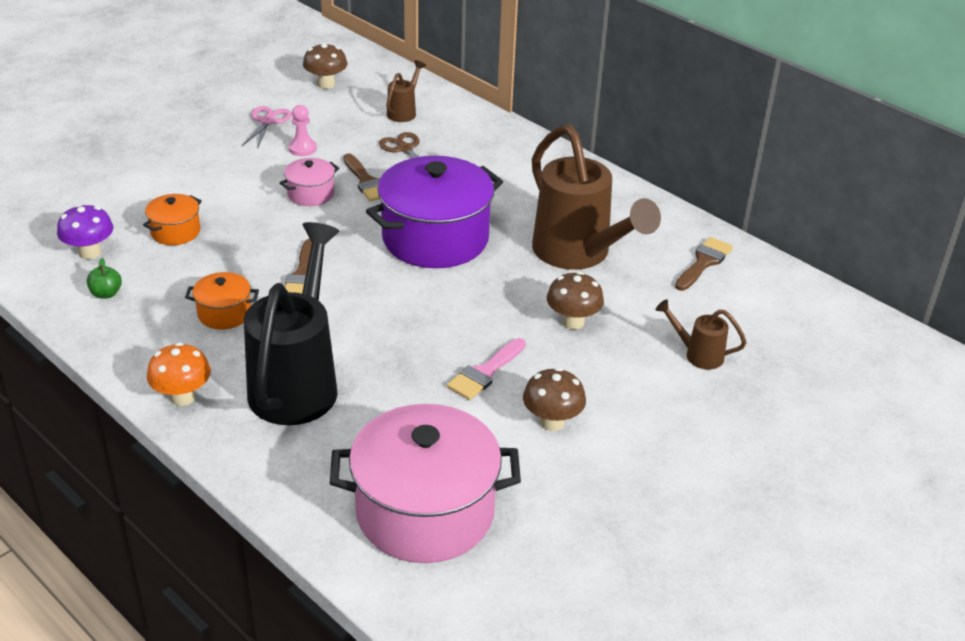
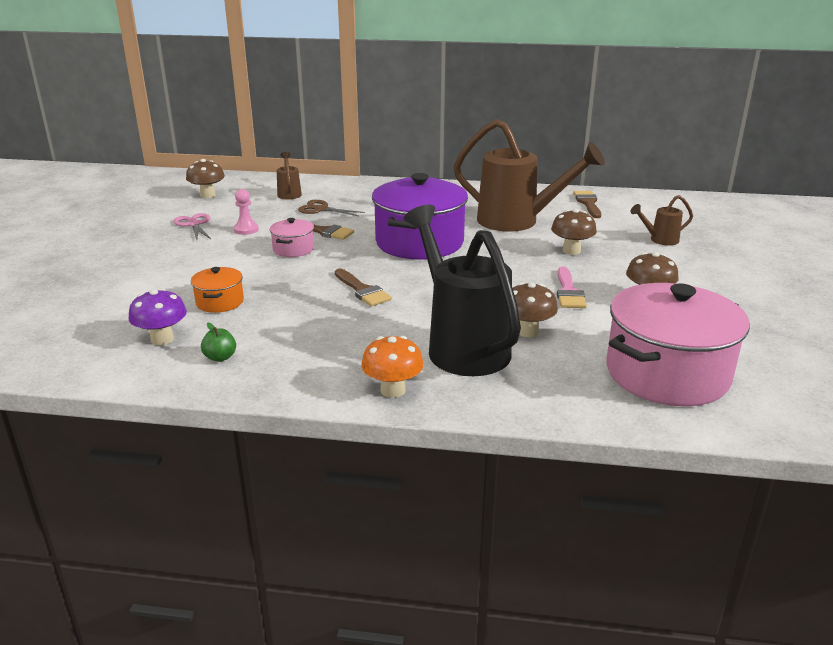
camera: 35 degrees left, 10 degrees down
(224, 313) = (340, 331): orange pot -> none
(375, 398) = (527, 331): none -> brown mushroom

